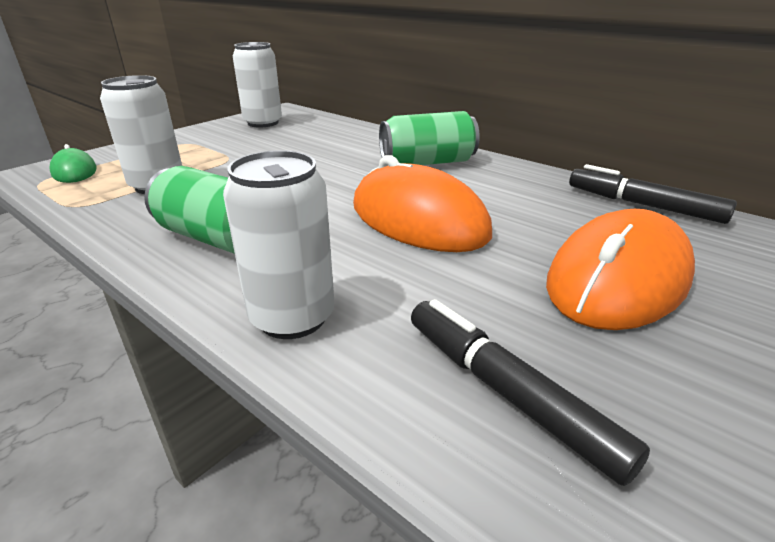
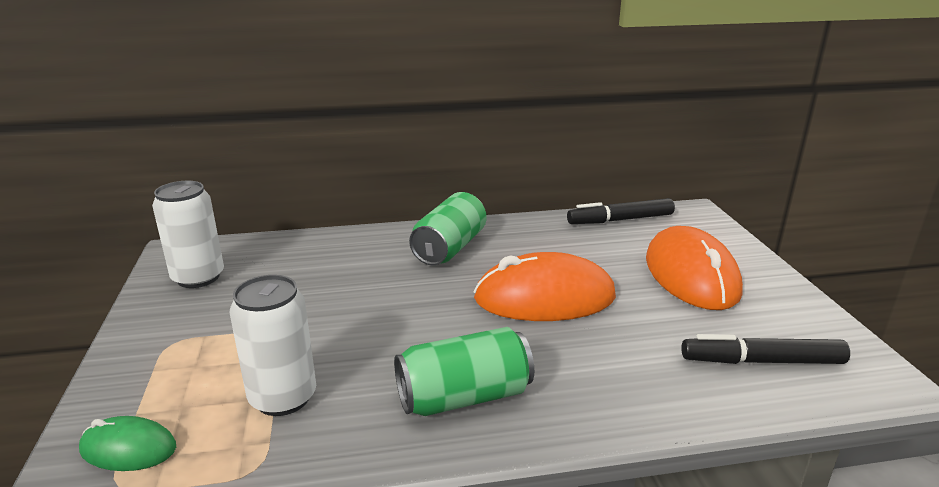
camera: 50 degrees left, 5 degrees down
(292, 317) = (627, 403): white can -> none

